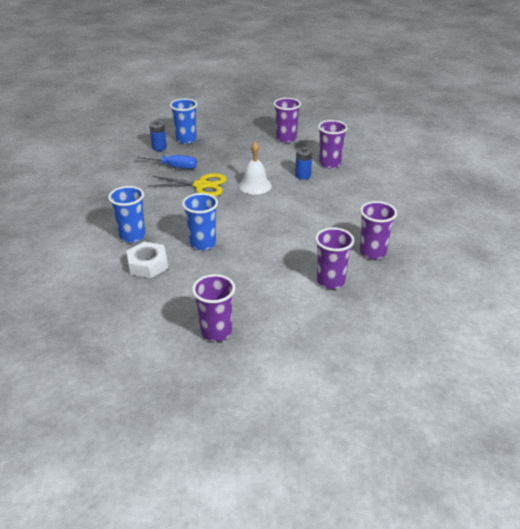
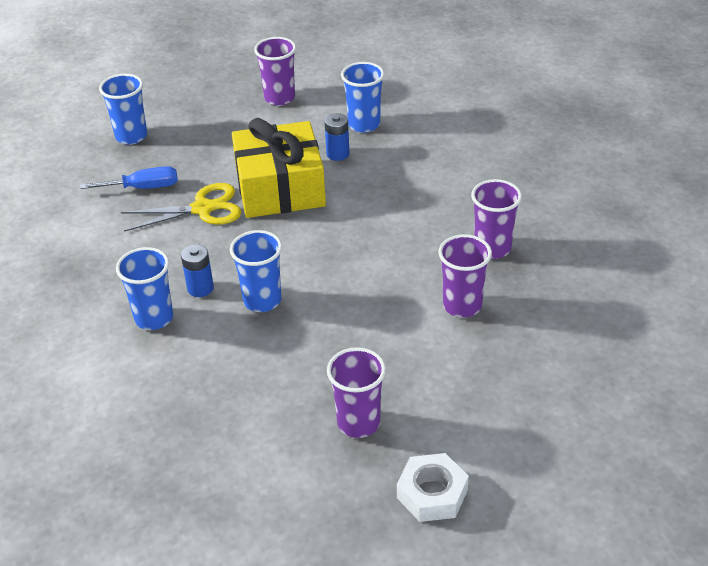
camera: 20 degrees left, 5 degrees up
(148, 265) = (205, 355): white nut -> white nut (432, 494)
(159, 147) = (98, 160): blue battery -> blue battery (200, 288)
(255, 185) = (280, 188): white bell -> yellow gift
(329, 164) = (364, 125): purple cup -> blue cup

